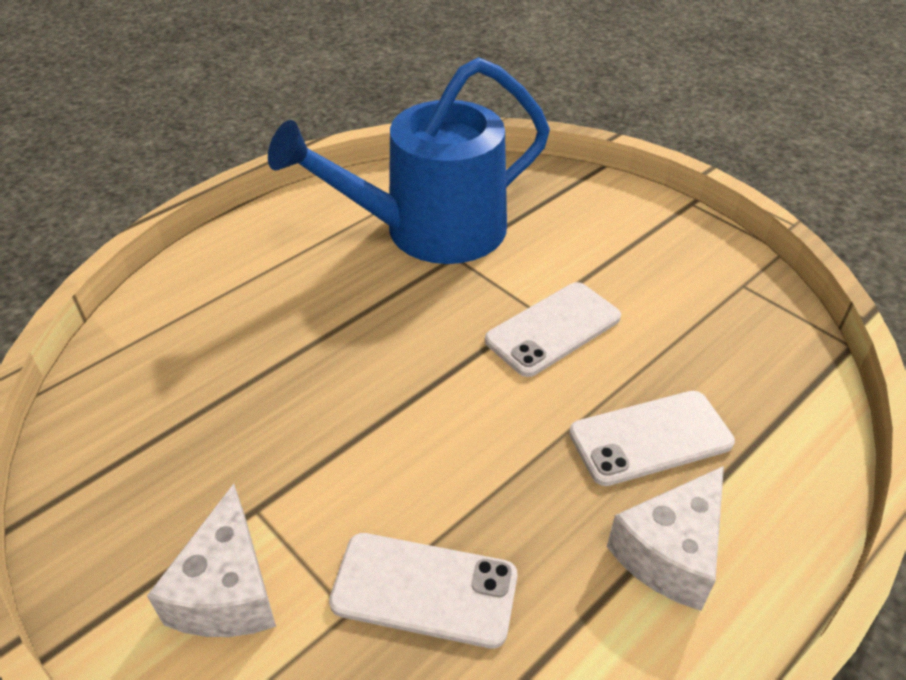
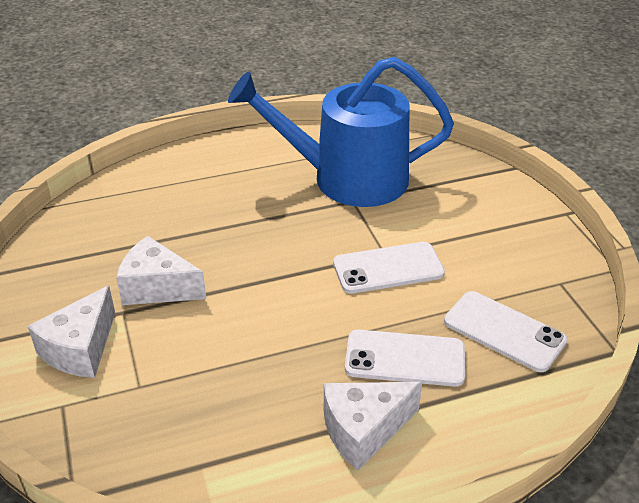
camera: 25 degrees right, 5 degrees down
(282, 455) = (157, 287): none -> white cheese
(424, 589) = (191, 391): white phone -> white phone (504, 331)

